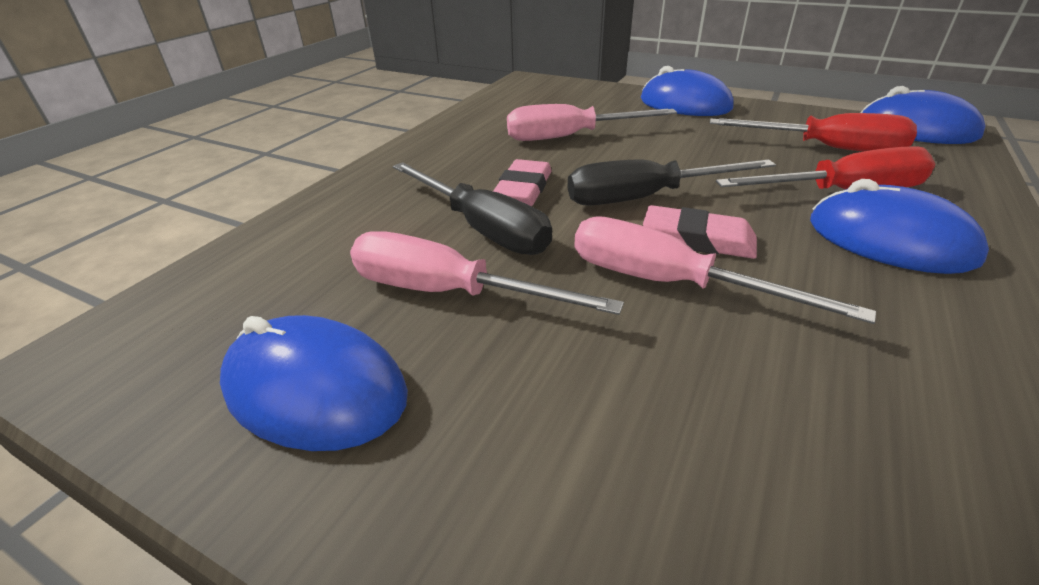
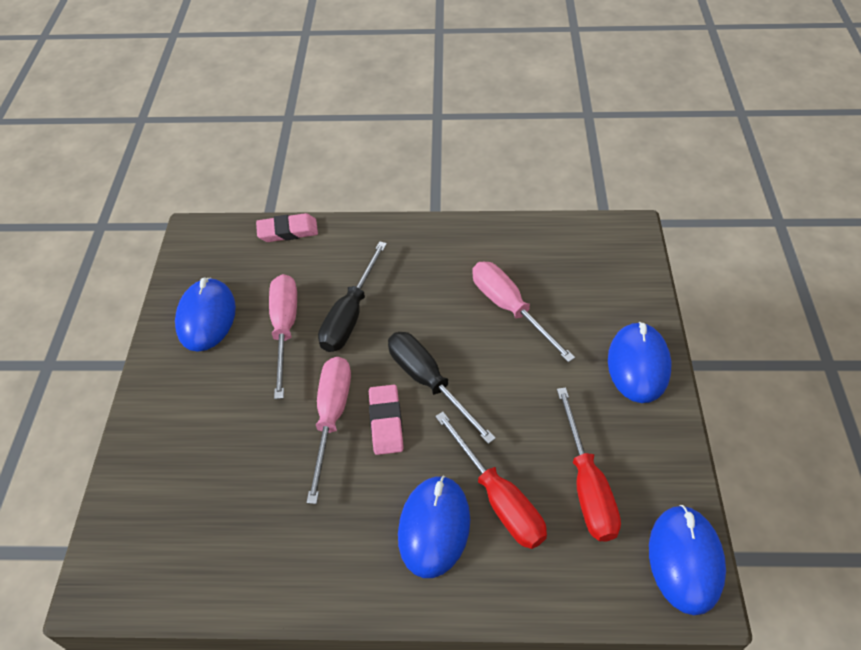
camera: 65 degrees right, 15 degrees up
(523, 189) = (407, 314): pink eraser -> pink eraser (288, 231)

